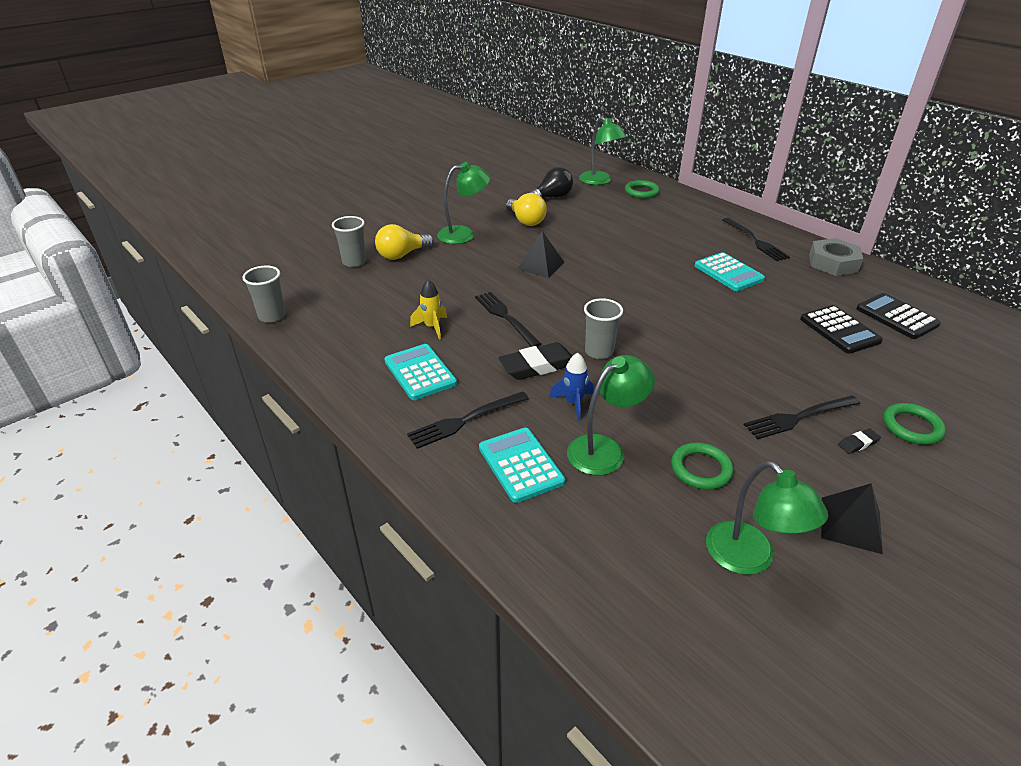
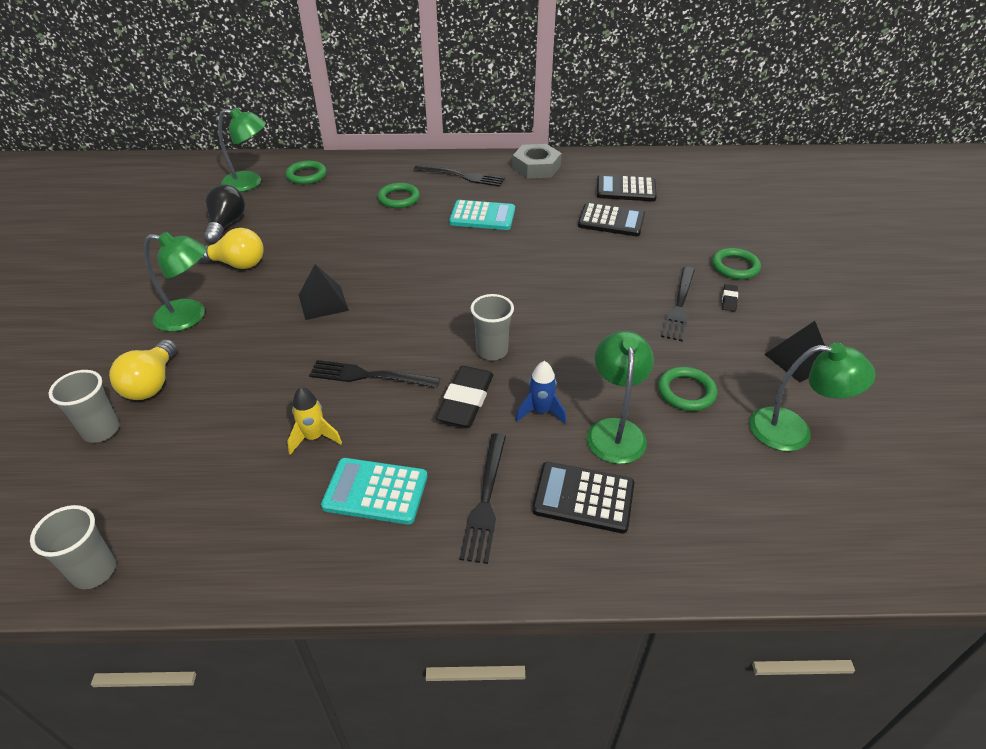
camera: 50 degrees left, 5 degrees up
(464, 234) = (190, 316): green lamp -> green lamp turned 75 degrees clockwise
(520, 465) = (583, 498): turquoise calculator -> black calculator
(683, 233) = (399, 198): none -> green ring

